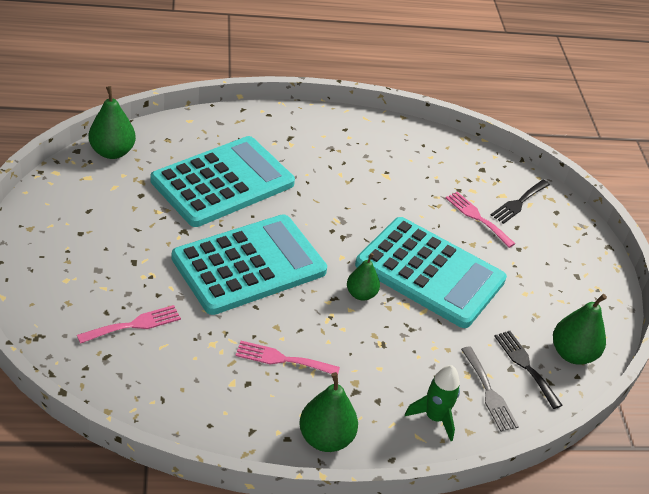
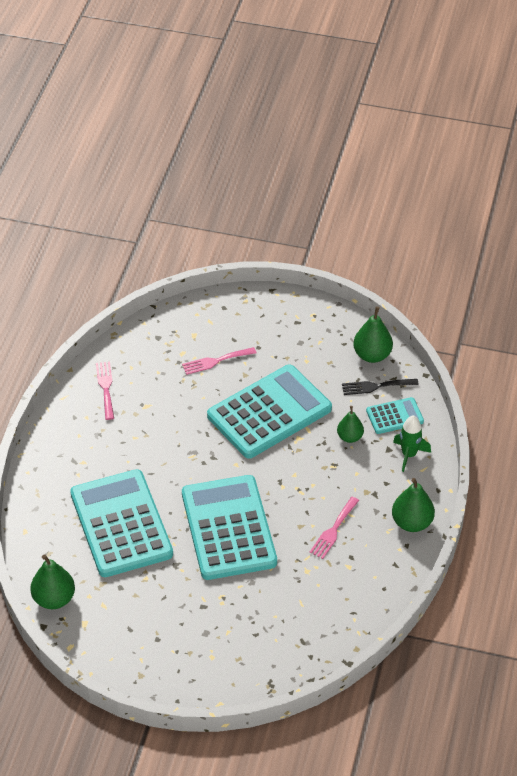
camera: 65 degrees left, 5 degrees up
(134, 325) = (274, 618): pink fork -> pink fork (105, 388)
(361, 294) = (280, 463): green pear -> green pear (350, 437)
(489, 392) = (394, 416): grey fork -> turquoise calculator
(519, 203) = (206, 328): black fork -> none

